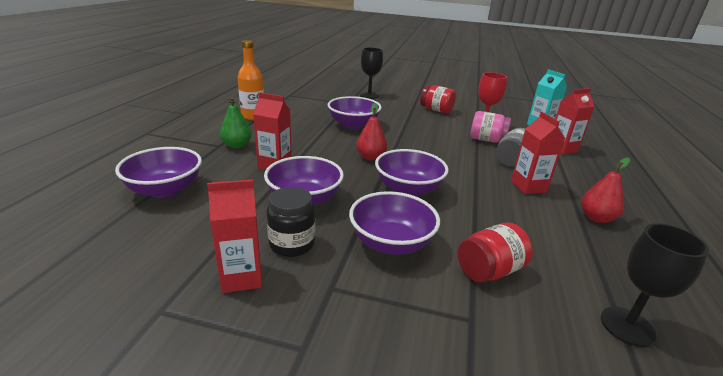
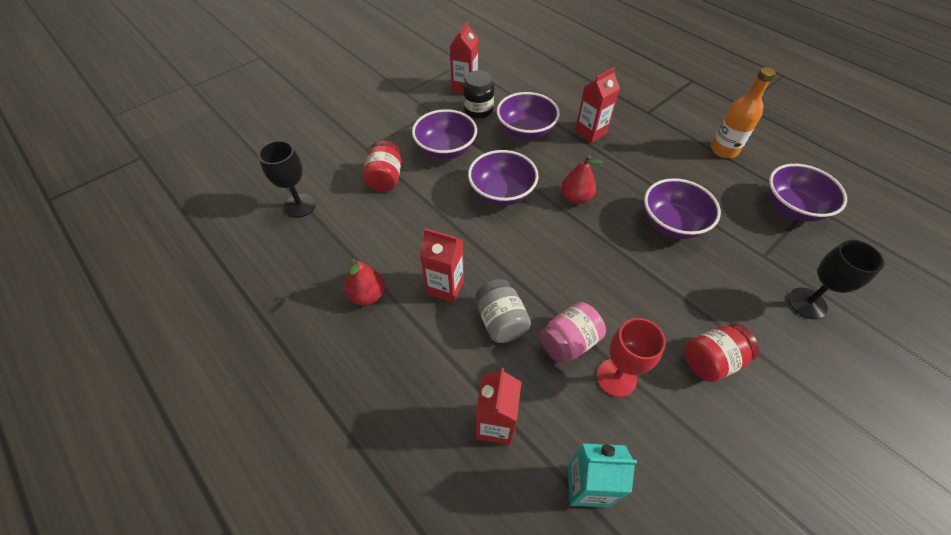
camera: 125 degrees right, 25 degrees up
(165, 190) = (578, 77): purple bowl -> purple bowl (792, 207)
(237, 145) = (644, 122): green pear -> none

